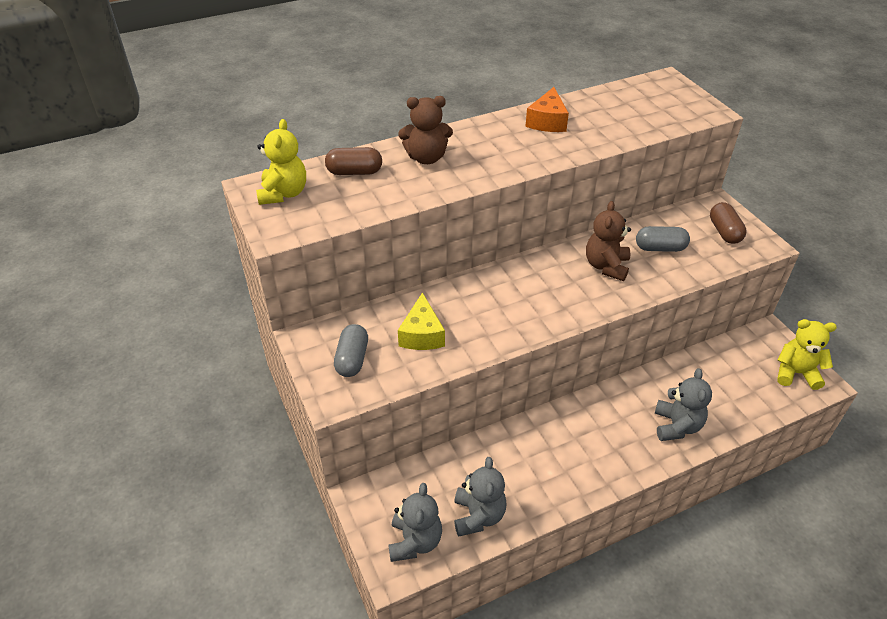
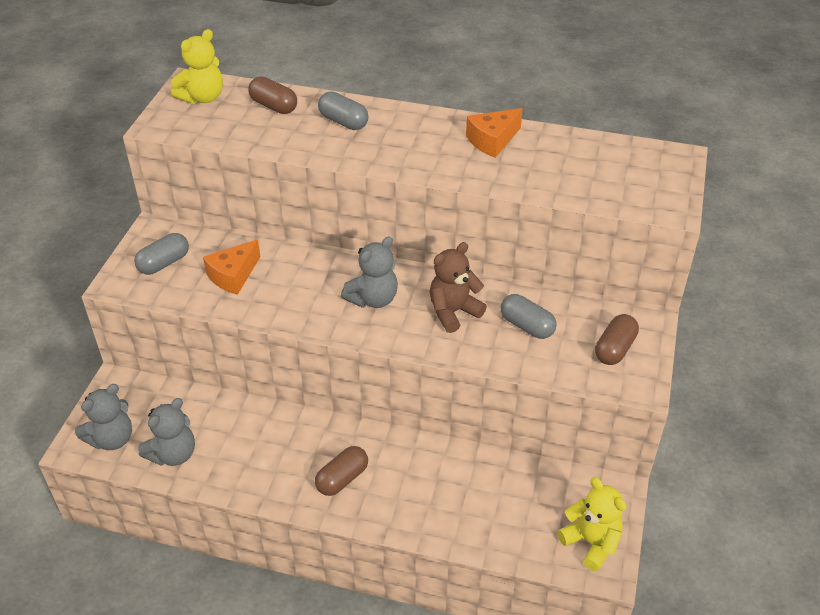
camera: 40 degrees right, 0 degrees up
(422, 334) = (233, 275): yellow cheese -> orange cheese
(426, 158) = (343, 122): brown teddy bear -> grey capsule
(615, 442) = (342, 479): none -> brown capsule
(676, 426) = (412, 504): grey teddy bear -> grey teddy bear (373, 299)

